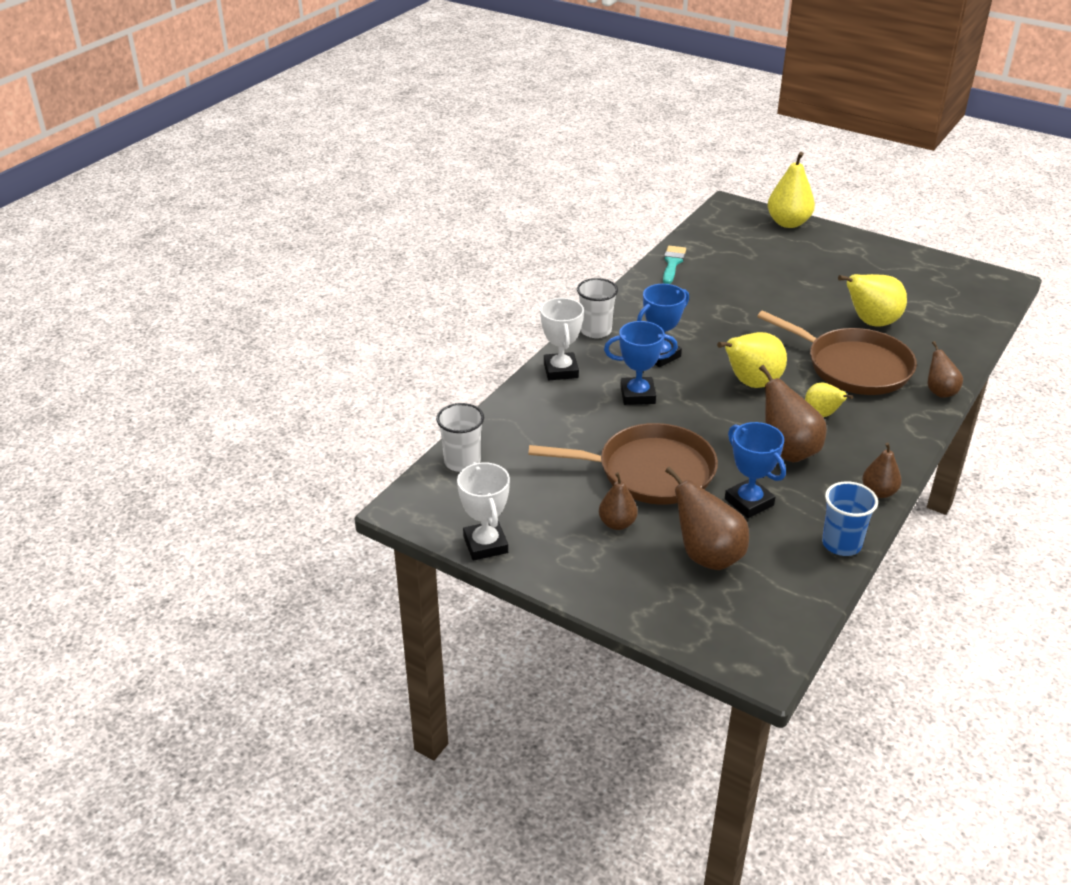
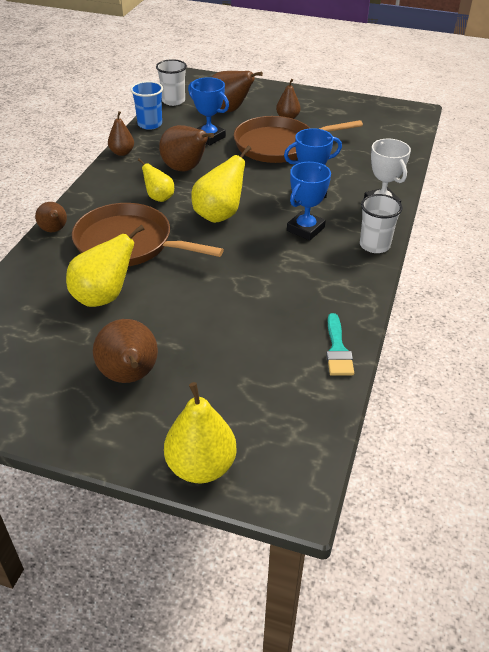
camera: 165 degrees right, 5 degrees up
(462, 462) = (404, 135): white cup -> white cup (173, 101)
(485, 545) = (357, 101): white trophy -> none
(840, 269) = (130, 376): none -> brown pear

